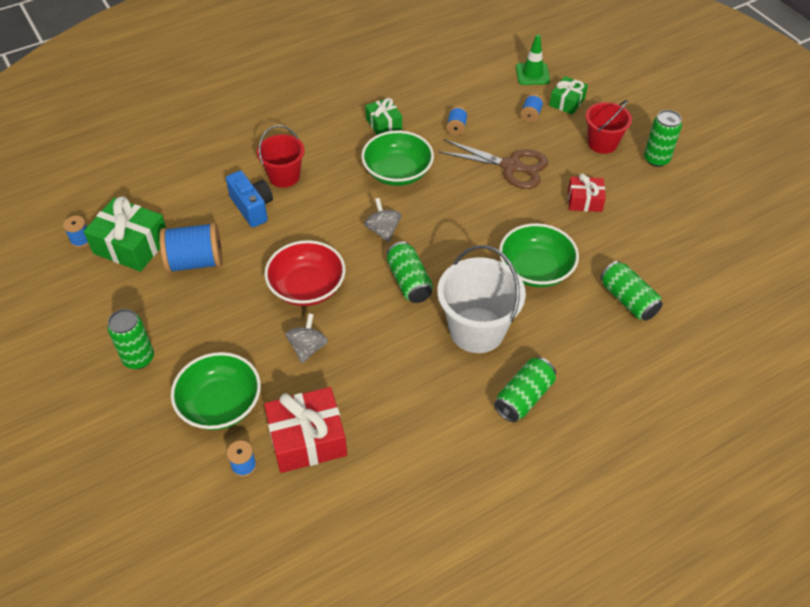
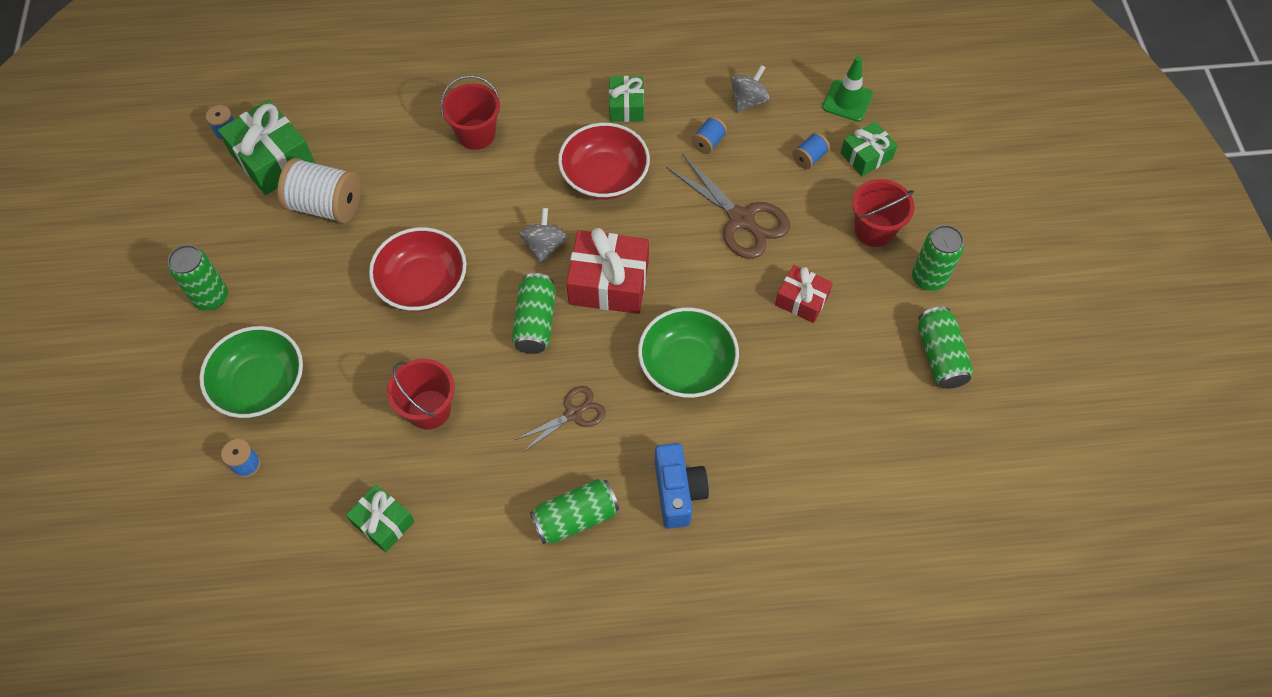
camera: 25 degrees right, 10 degrees up
(195, 261) = (326, 205): blue spool -> white spool
(252, 207) = (420, 161): blue camera -> blue camera (678, 492)
(307, 439) = (324, 463): red gift -> red gift (609, 283)
(308, 348) = (383, 357): grey spinning top -> grey spinning top (748, 101)
(367, 369) = (429, 409): none -> red bucket
(382, 461) = (383, 522): none -> green gift
(397, 172) = (604, 177): green bowl -> red bowl
(477, 330) = (574, 414): white bucket -> brown scissors
(628, 300) = (770, 450): green can -> green can (940, 356)

